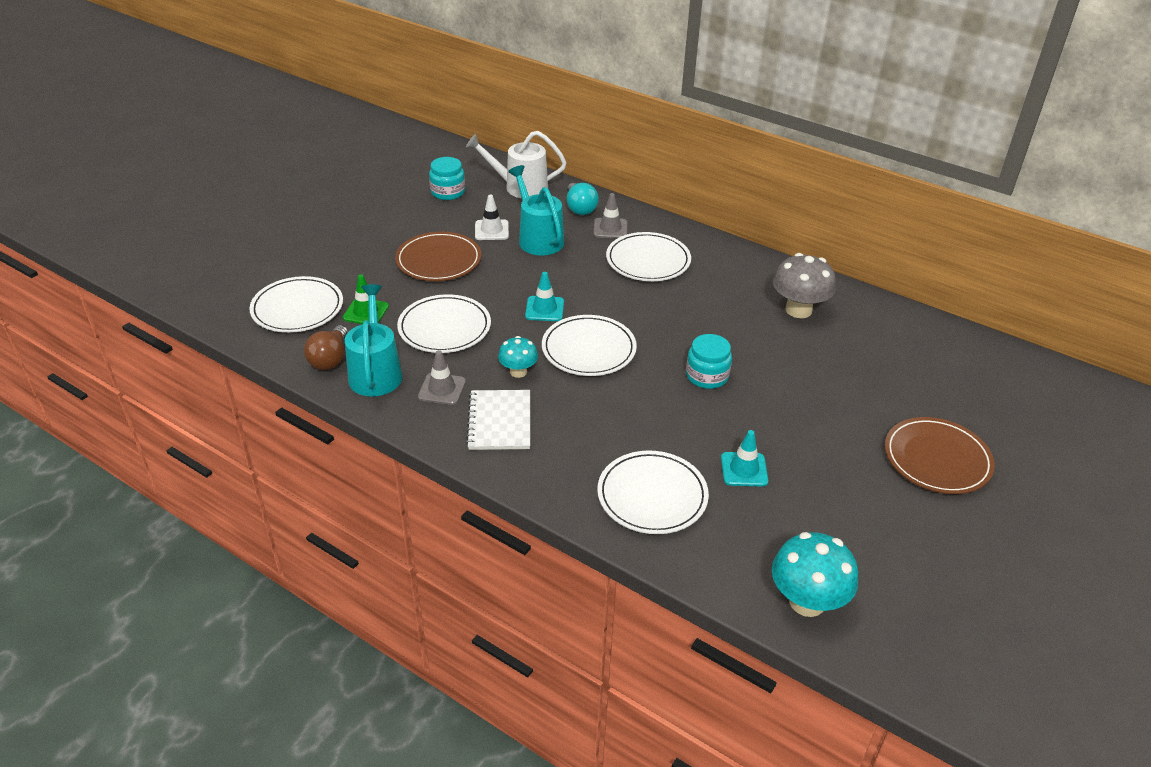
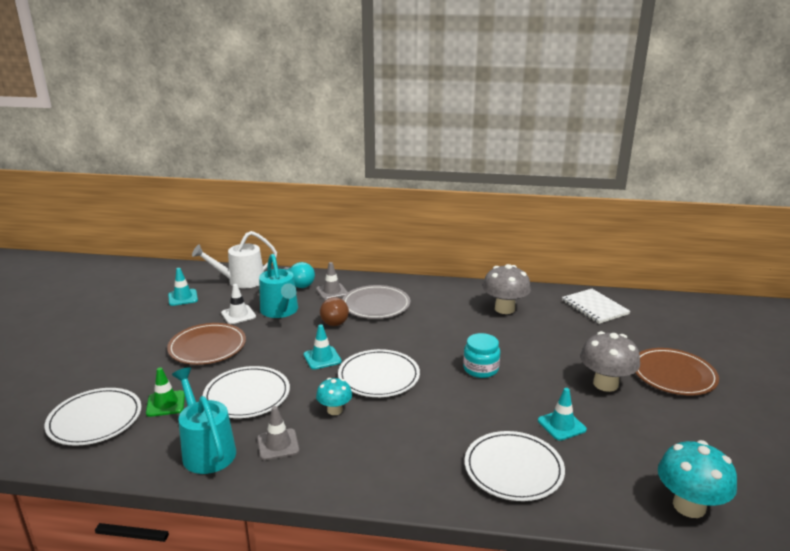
camera: 25 degrees left, 15 degrees down
(330, 359) = (154, 452): brown light bulb -> brown light bulb (333, 320)
(448, 192) = (183, 297): turquoise jar -> turquoise traffic cone
(500, 421) = (347, 454): white notebook -> white notebook (595, 307)
(538, 238) = (280, 311): turquoise watering can -> turquoise watering can turned 150 degrees counterclockwise
(648, 260) = (376, 305): white plate -> grey plate
(839, 441) = (605, 384): none -> grey mushroom

